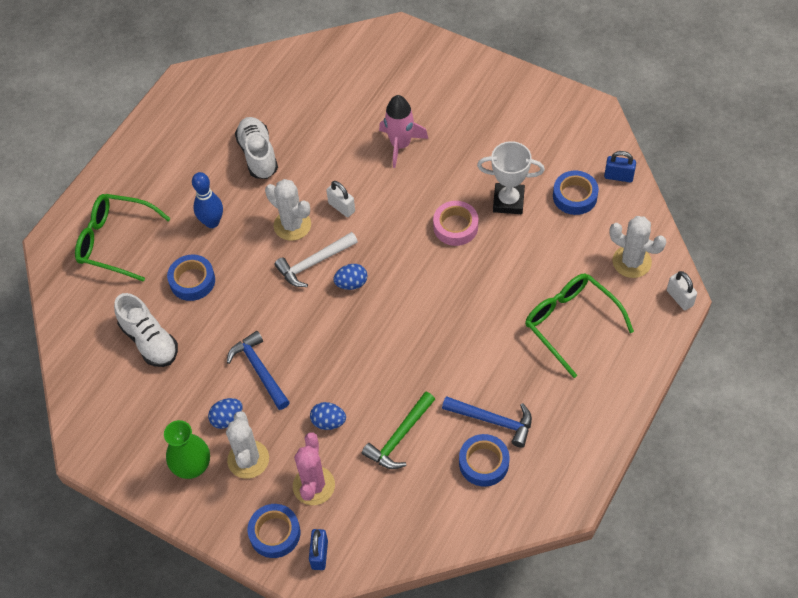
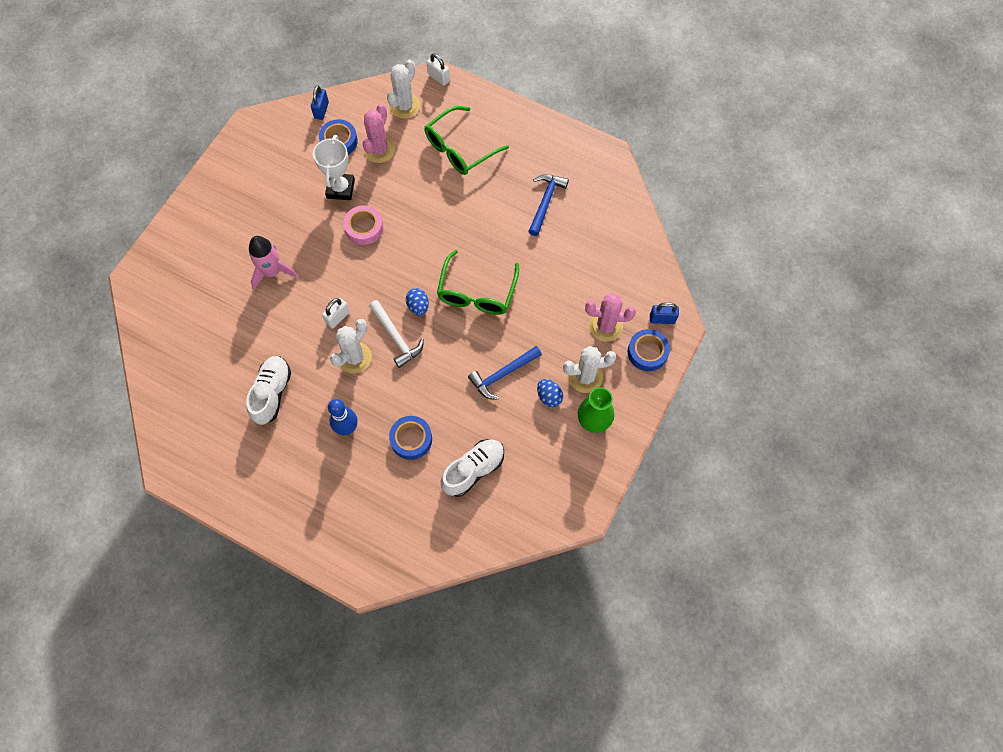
camera: 95 degrees left, 10 degrees up
(115, 241) = (364, 516): green glasses -> green glasses (477, 293)
(258, 155) = (272, 393): white shoe -> white shoe turned 120 degrees clockwise
(328, 422) = (550, 318): blue egg -> none
(400, 437) = (561, 266): green hammer -> none
(484, 463) = (581, 208): blue tape -> none
(564, 237) = (379, 150): none -> pink cactus
(679, 298) = (438, 77): white padlock -> white padlock turned 75 degrees clockwise

